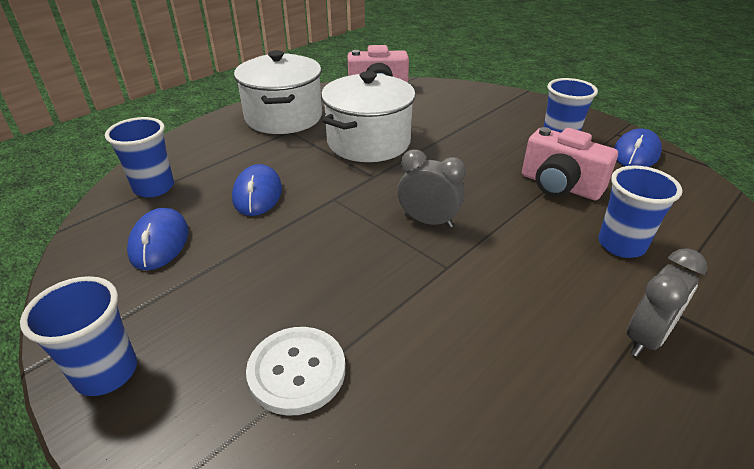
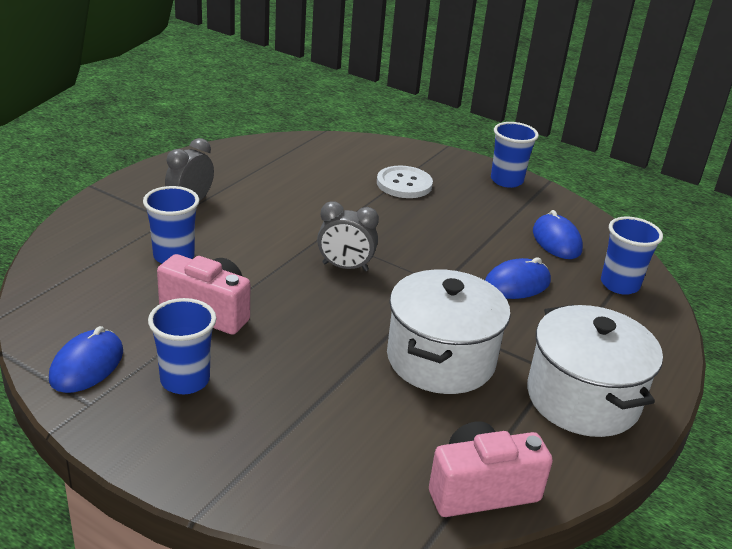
camera: 165 degrees right, 5 degrees down
(257, 194) = (517, 284): blue mouse -> blue mouse turned 75 degrees clockwise

